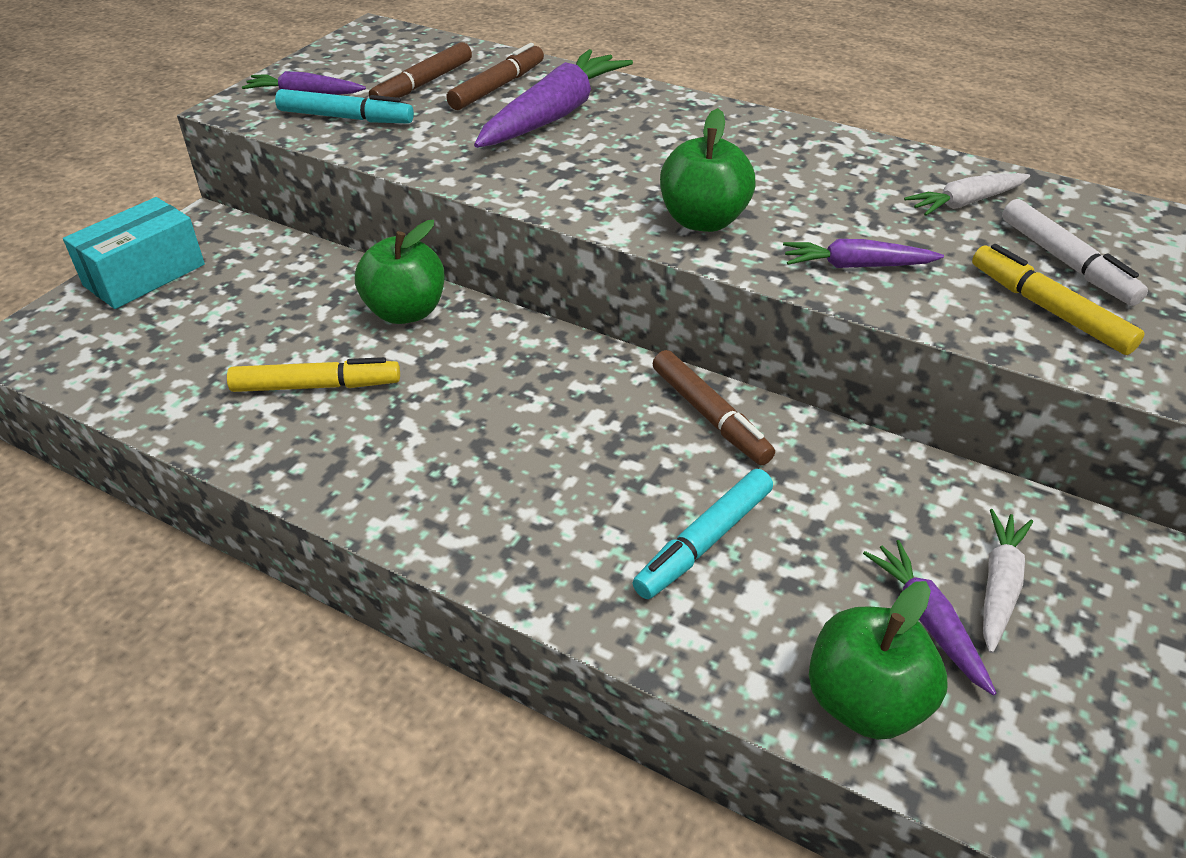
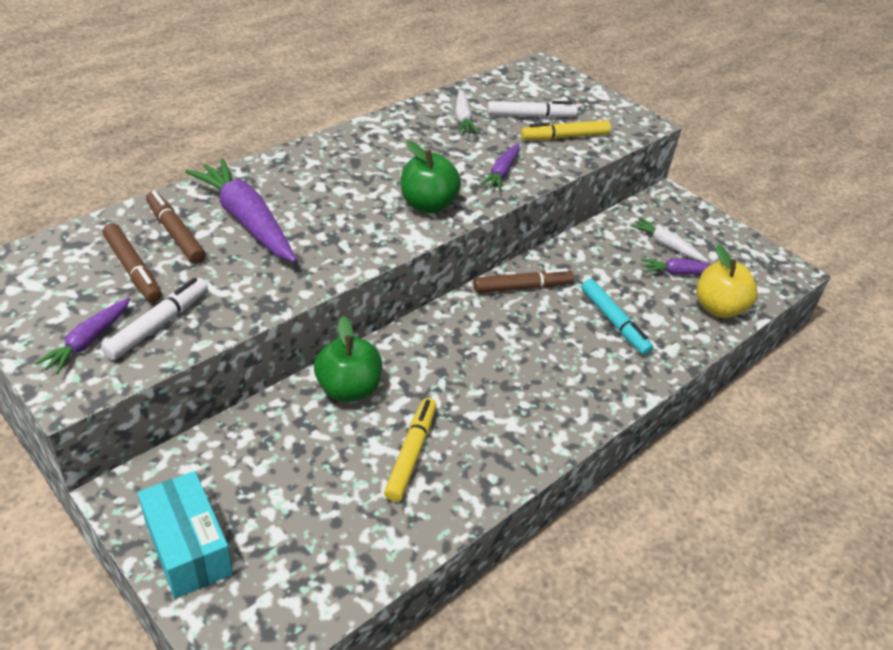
camera: 75 degrees left, 0 degrees up
(346, 118) = (158, 324): turquoise marker -> white marker
(865, 701) = (718, 308): green apple -> yellow apple

